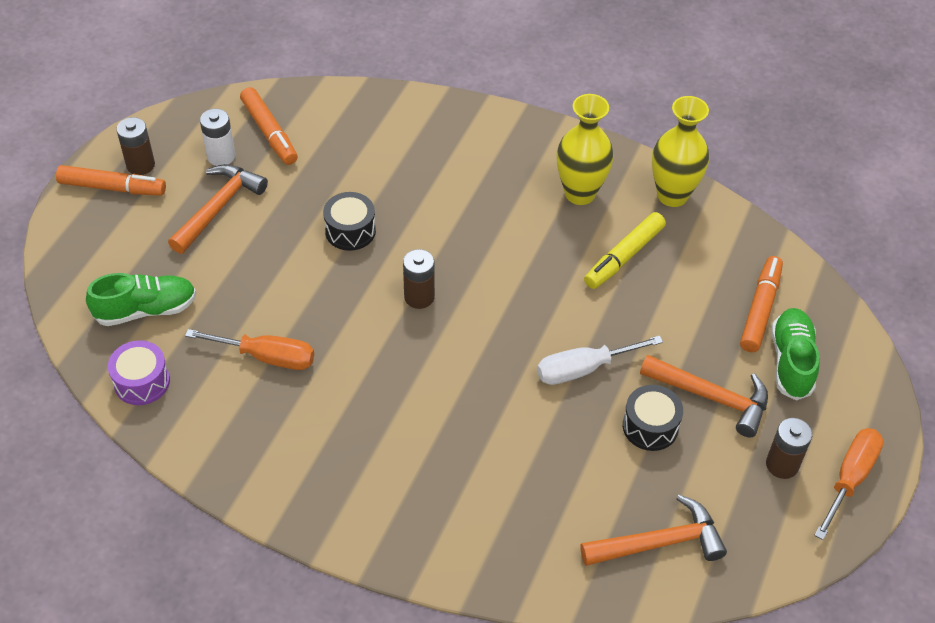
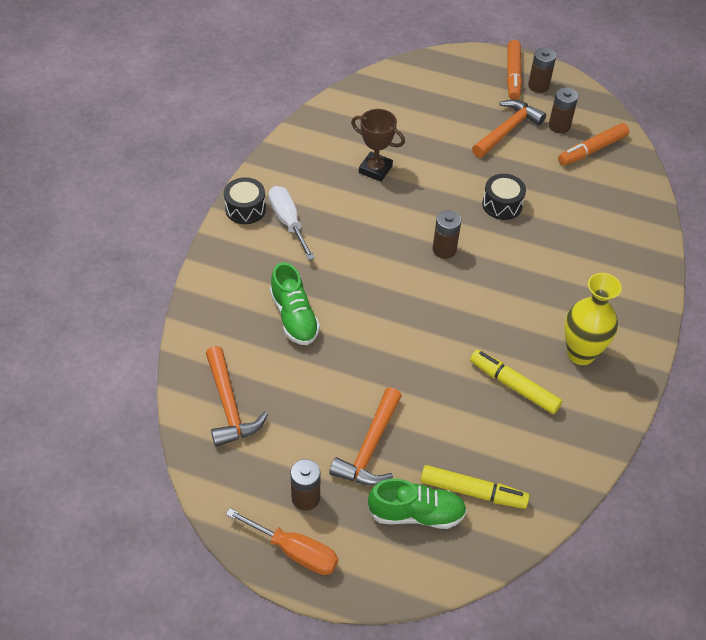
camera: 85 degrees right, 0 degrees up
(142, 382) = (347, 111): purple drum -> none
(146, 310) = (407, 105): green shoe -> green shoe (294, 317)
(218, 208) = (507, 130): orange hammer -> orange hammer turned 75 degrees counterclockwise
(221, 156) = (559, 126): white battery -> brown battery
(267, 357) = (375, 169): orange screwdriver -> brown trophy
(583, 369) = (388, 356): white screwdriver -> white screwdriver (288, 222)
(650, 426) = (336, 402): black drum -> black drum (245, 209)
(672, 195) = (597, 425): yellow vase -> none
(760, 309) = (473, 492): orange marker -> yellow marker

